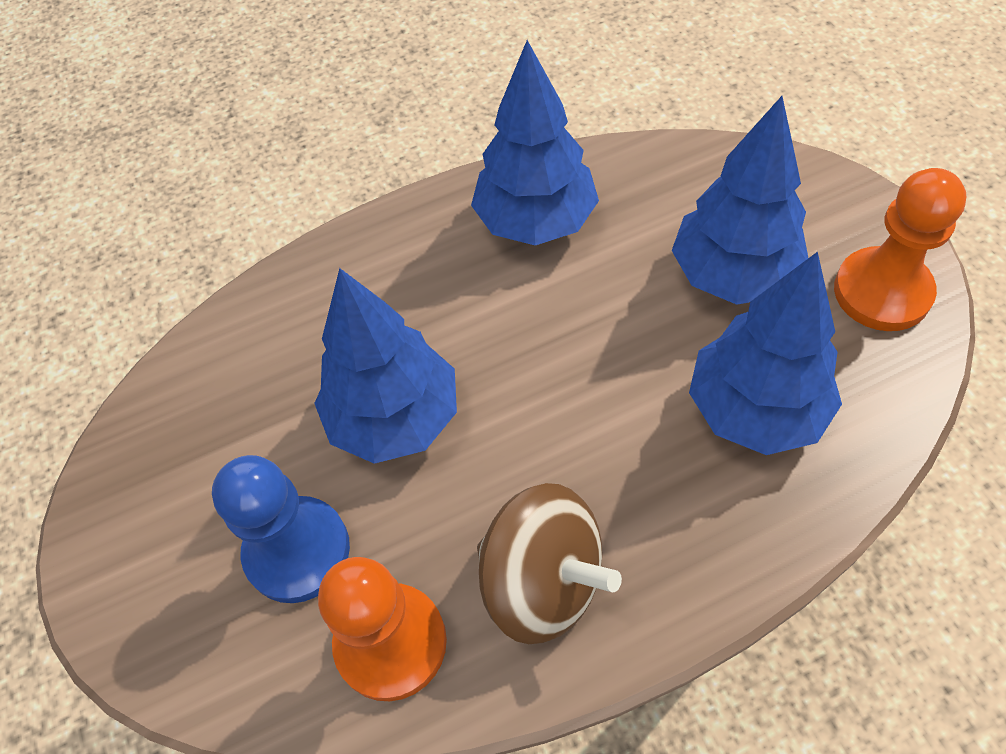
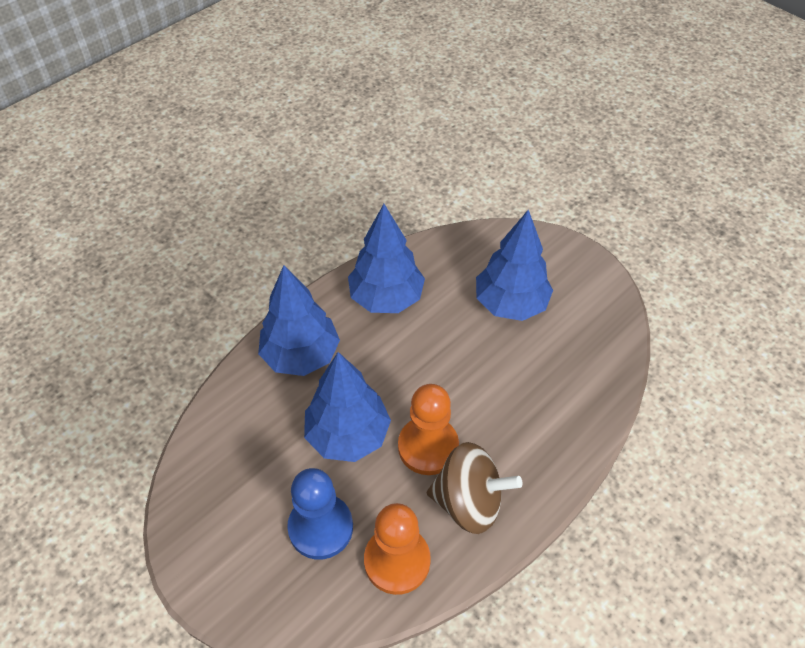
camera: 25 degrees left, 5 degrees down
(755, 409) = (548, 376): blue tree -> blue tree (301, 355)
(882, 292) = (592, 295): orange pawn -> orange pawn (428, 447)

